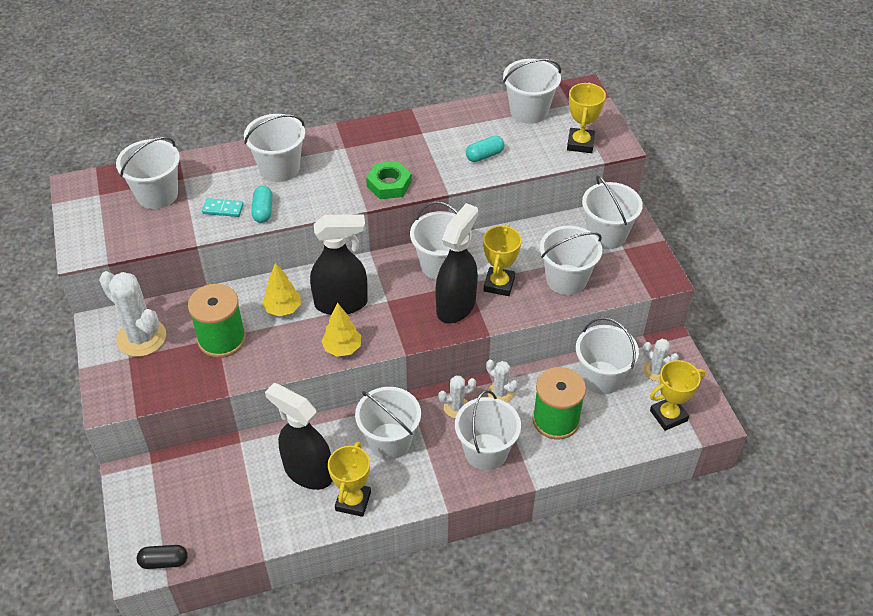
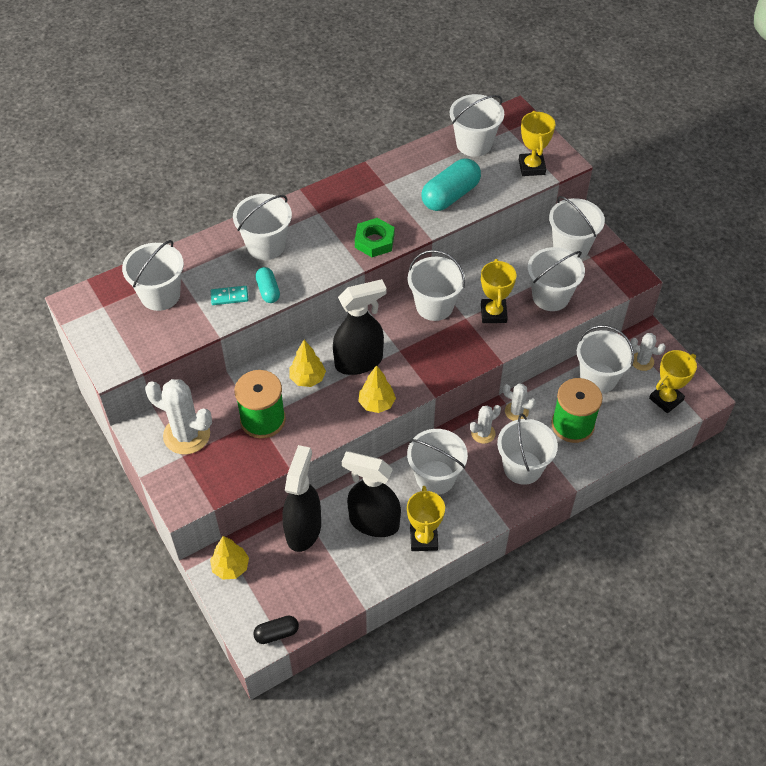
camera: 15 degrees left, 5 degrees up
(146, 483) = (230, 567): none -> yellow tree
(456, 306) = (463, 342): black spray bottle -> black spray bottle (303, 529)
(484, 155) = (450, 195): turquoise capsule -> turquoise capsule, size x1.81

